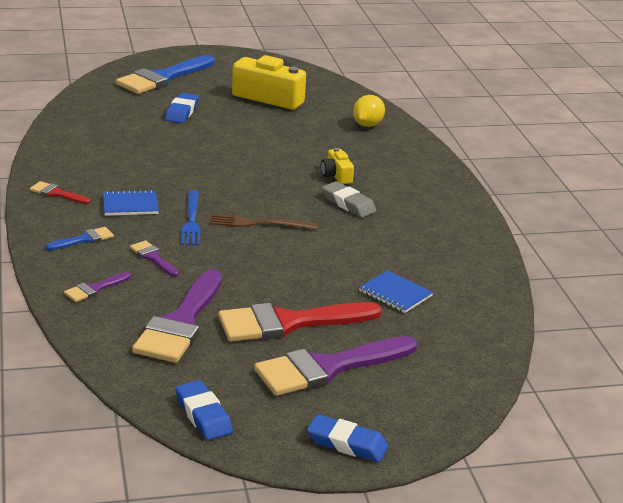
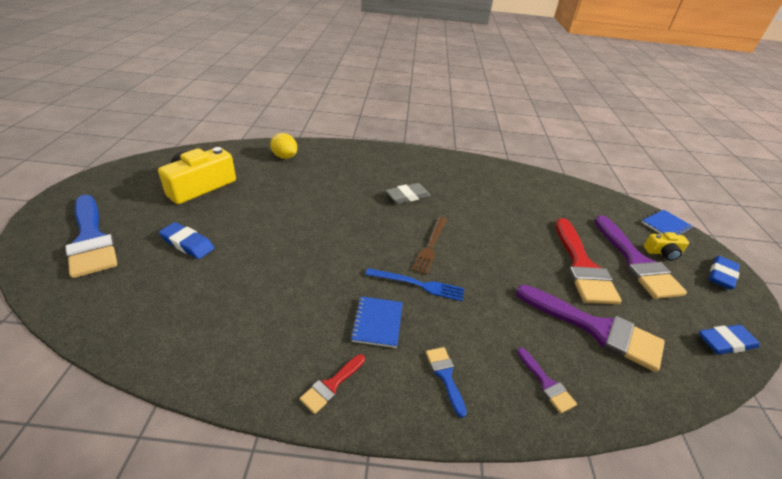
camera: 75 degrees left, 10 degrees up
(153, 258) = (485, 325): purple brush -> none
(336, 175) = (361, 190): yellow camera -> yellow camera (663, 252)
(395, 293) = (534, 209): blue notebook -> blue notebook (666, 225)

